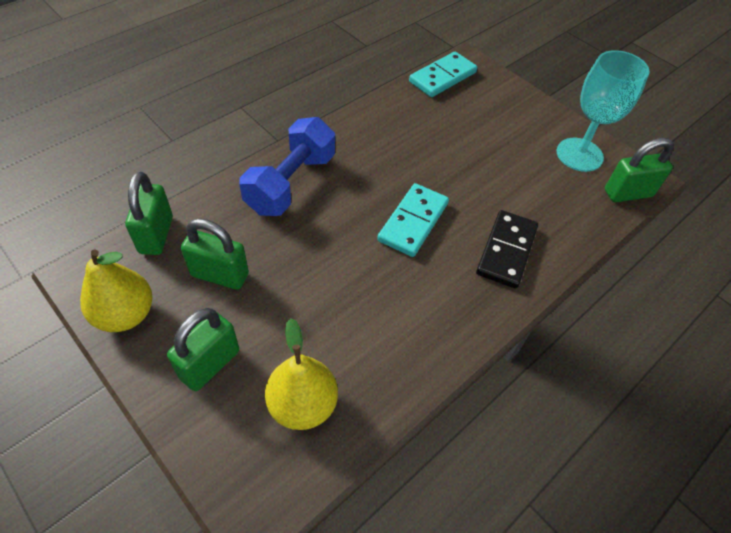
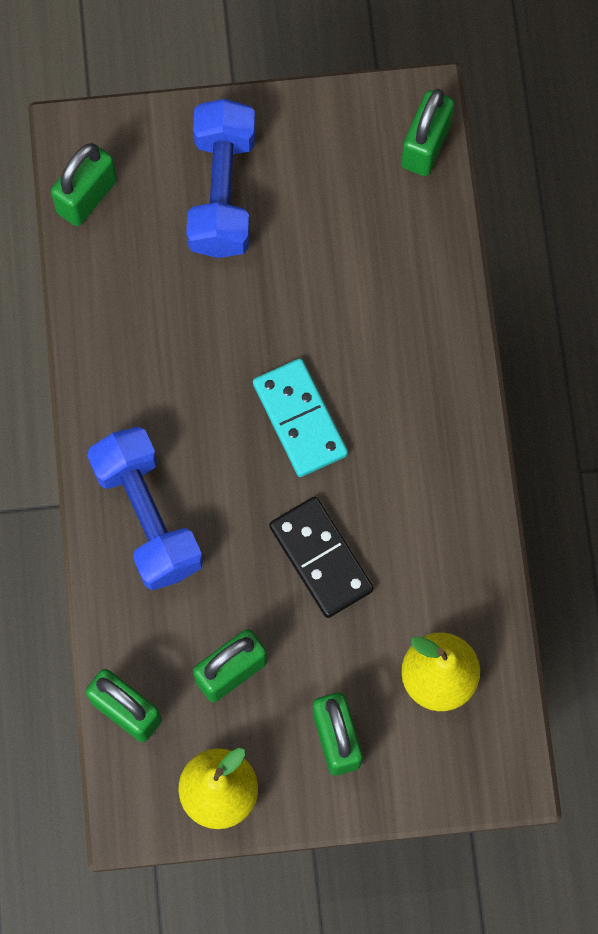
camera: 50 degrees left, 20 degrees up
(442, 77) = (87, 196): turquoise domino -> green padlock
(502, 123) = (222, 192): none -> blue dumbbell
(506, 251) = (406, 350): black domino -> black domino (320, 558)
(579, 155) = (335, 145): turquoise goblet -> none

